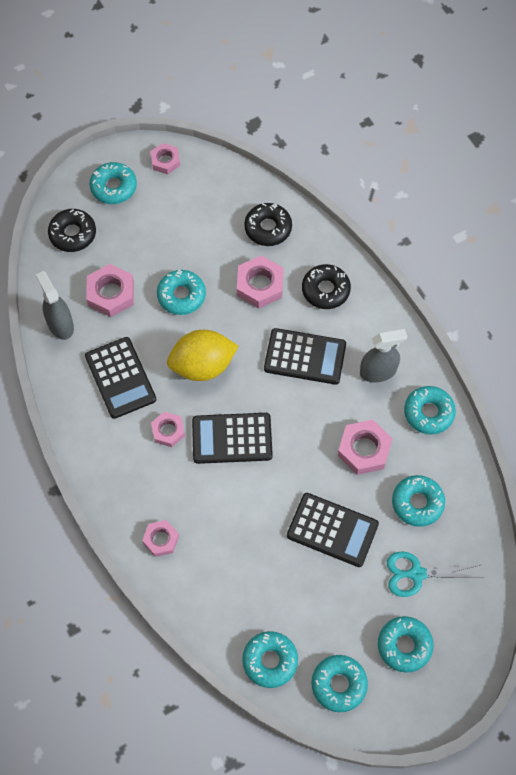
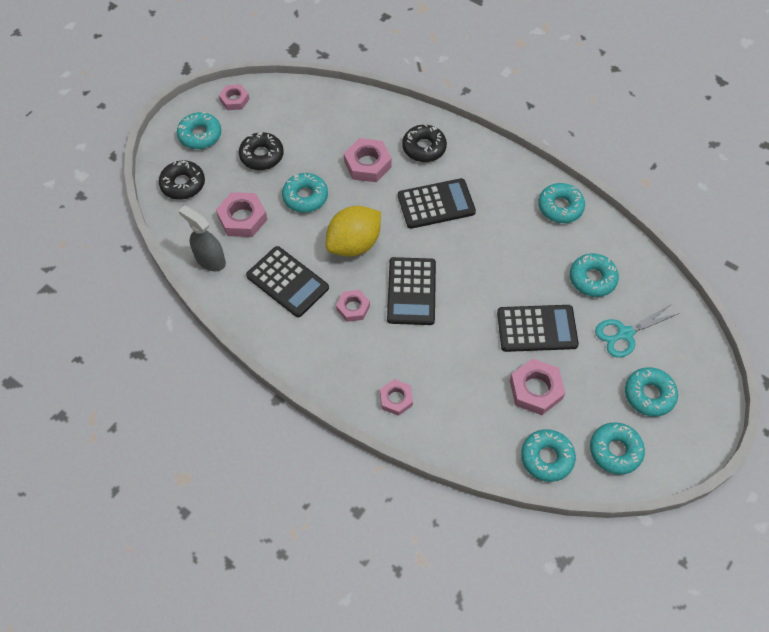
camera: 25 degrees left, 5 degrees down
(232, 438) = (411, 291): black calculator -> black calculator turned 60 degrees counterclockwise
(268, 228) = (350, 119): black donut -> black donut (262, 155)
(364, 449) = (525, 255): pink nut -> pink nut (535, 389)
(378, 371) = (502, 192): grey spray bottle -> none

